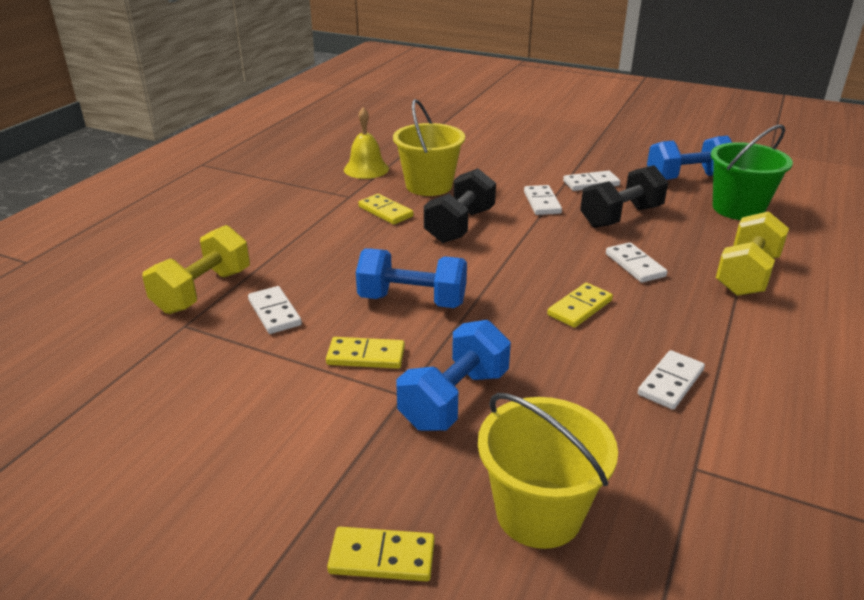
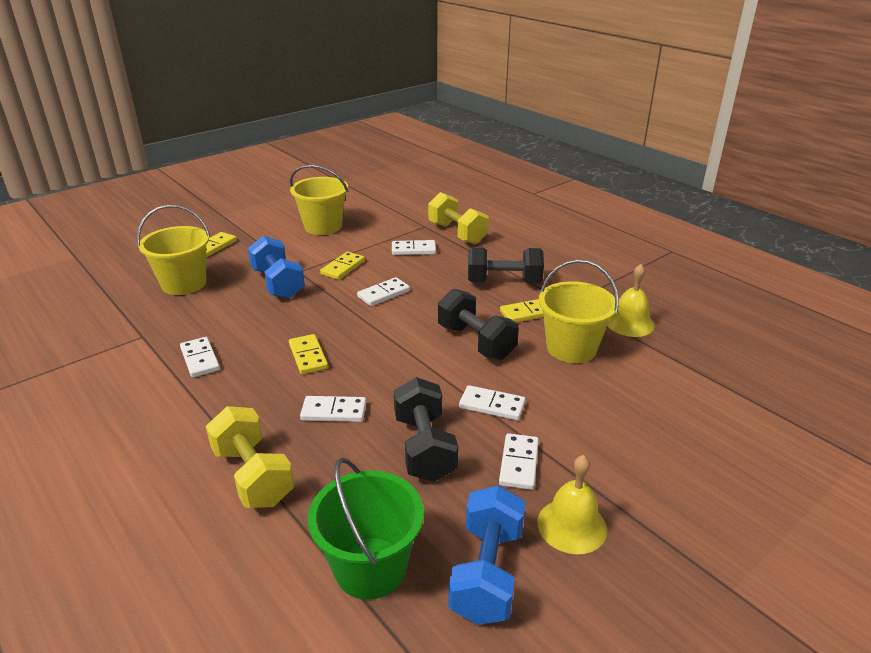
camera: 115 degrees right, 0 degrees up
(223, 435) = (323, 226): none -> yellow bucket
(329, 234) = (503, 282): none -> black dumbbell
(412, 301) = (383, 294): blue dumbbell -> white domino
(620, 162) = (572, 525): none -> yellow bell

